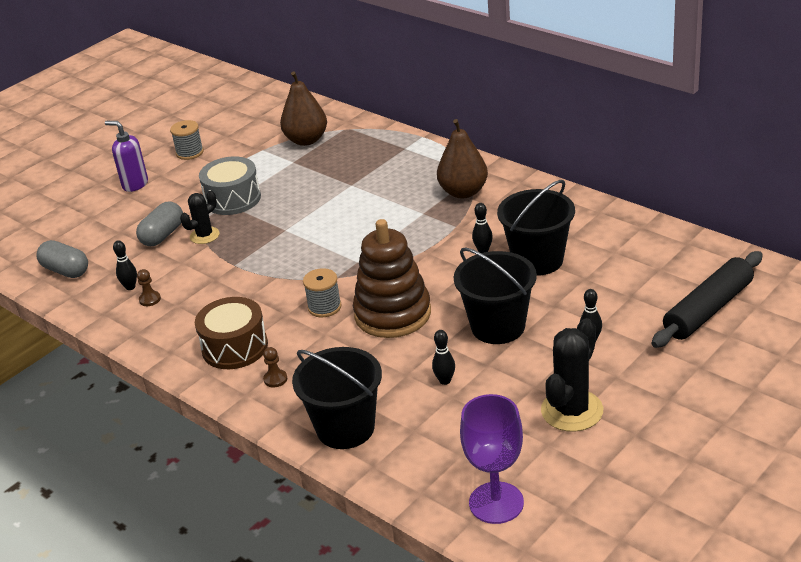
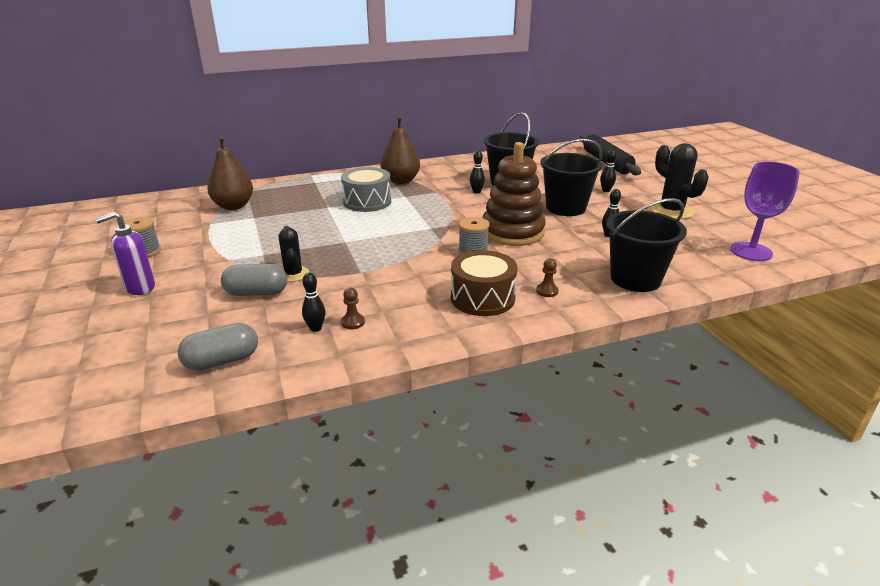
camera: 65 degrees left, 5 degrees down
(163, 235) = (256, 293): grey capsule -> grey capsule turned 60 degrees counterclockwise
(233, 199) = (260, 250): grey drum -> grey drum (367, 202)

